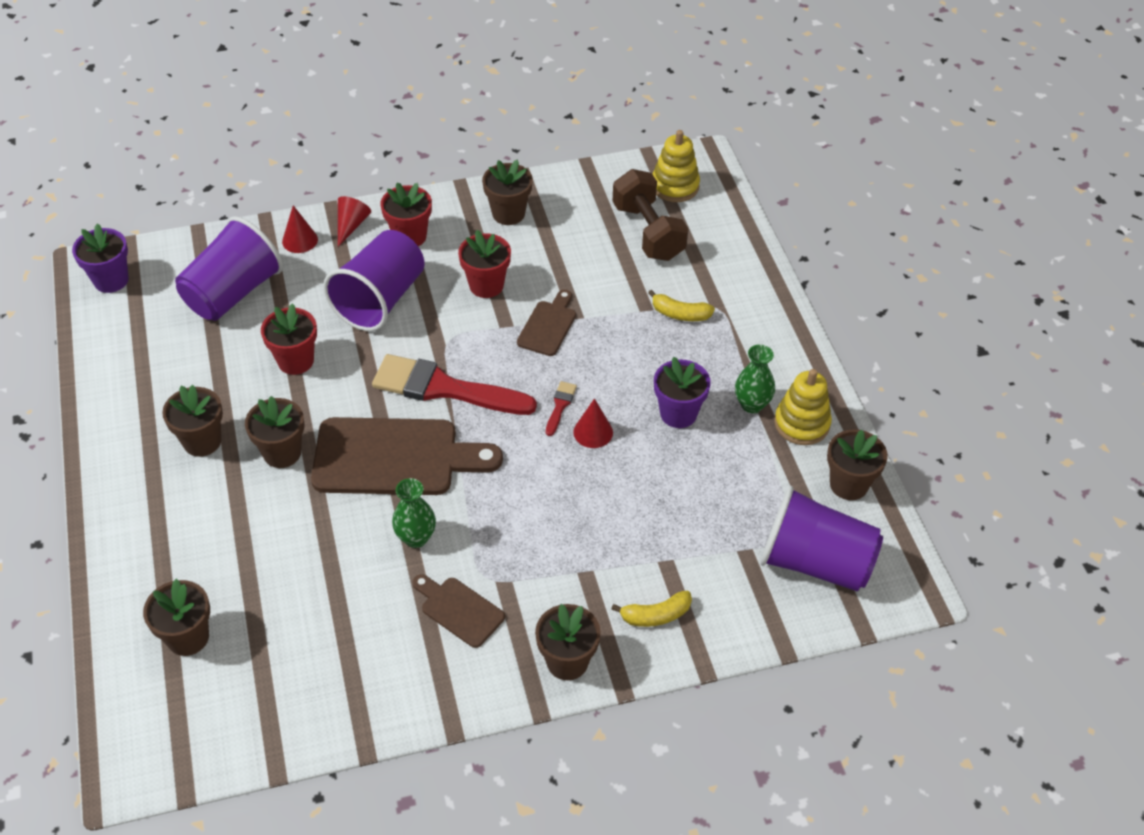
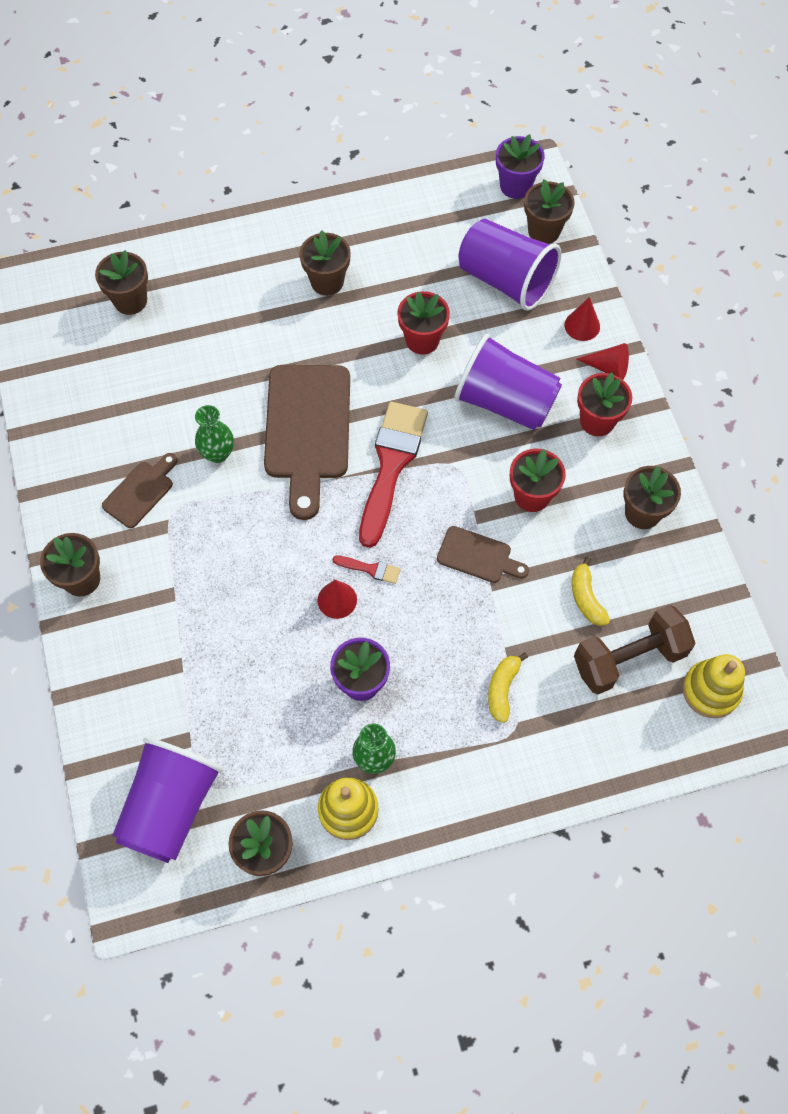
camera: 90 degrees right, 15 degrees up
(282, 453) = (314, 342): brown flower pot -> brown flower pot (544, 231)
(655, 615) = (122, 654): yellow banana -> yellow banana (586, 598)

